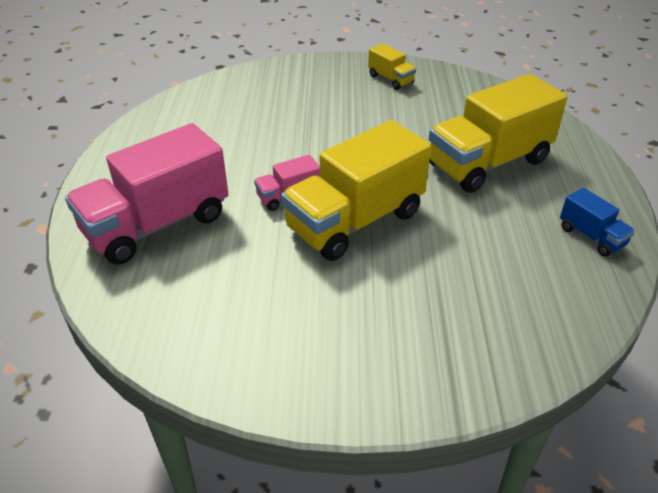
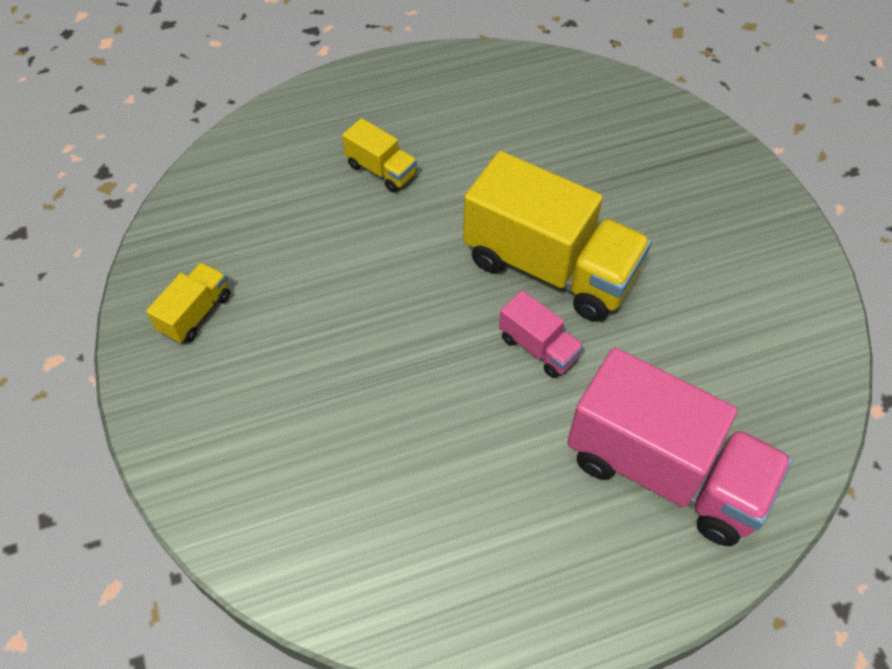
camera: 110 degrees left, 15 degrees up
(488, 163) = (381, 170): yellow truck -> yellow truck, size x0.46
(591, 236) = (477, 80): blue truck -> none

